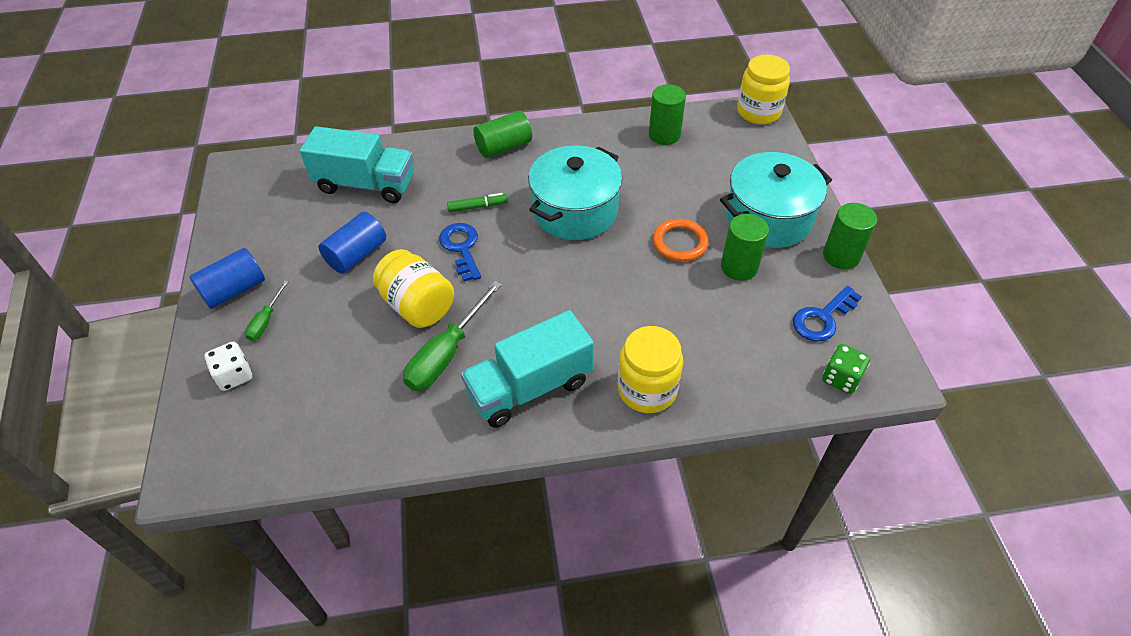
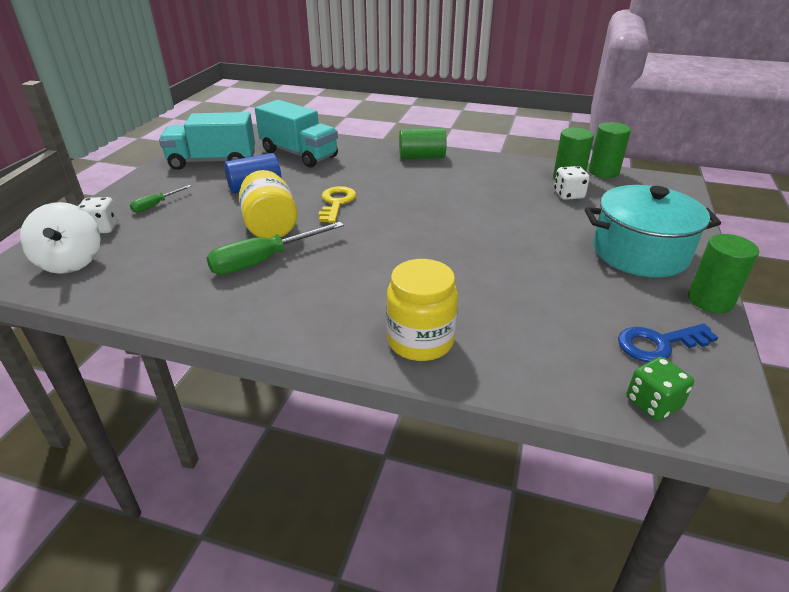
camera: 25 degrees right, 15 degrees down
(234, 290) = (154, 184): blue cylinder -> none
(245, 433) = (71, 262): none -> white spinning top
(461, 248) = (336, 203): blue key -> yellow key
(477, 206) = (371, 183): green marker -> none
(529, 387) = (311, 304): turquoise truck -> turquoise truck (213, 162)
(575, 211) = (450, 204): turquoise pot -> none
(676, 160) = (568, 195): none -> white dice
(680, 243) = (534, 247): orange ring -> none
(739, 267) = (584, 278): green cylinder -> green cylinder (603, 172)
(758, 112) = (673, 183): yellow jar -> none

